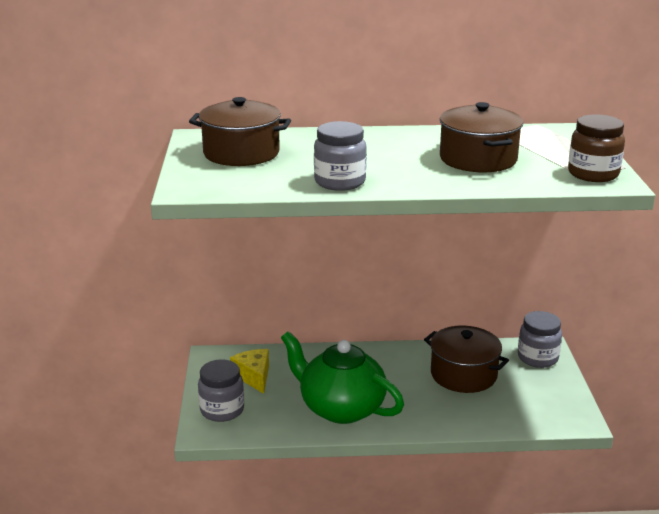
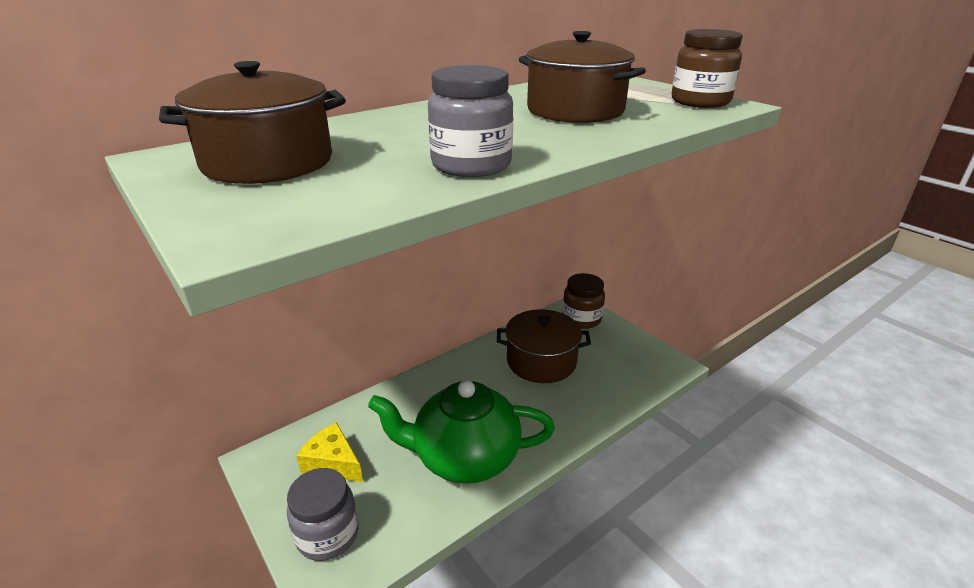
camera: 35 degrees left, 5 degrees up
(537, 358) = (581, 319): grey jar -> brown jar

